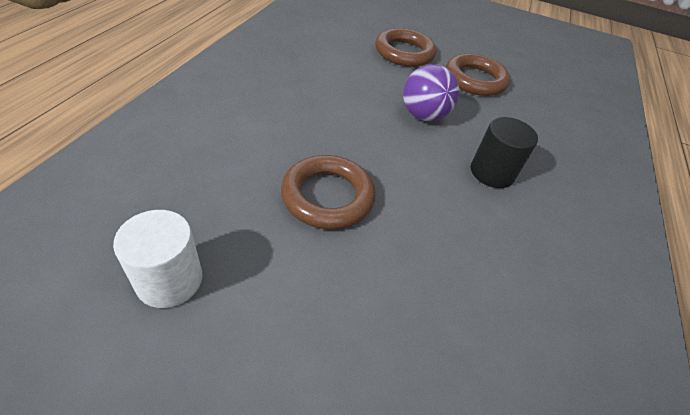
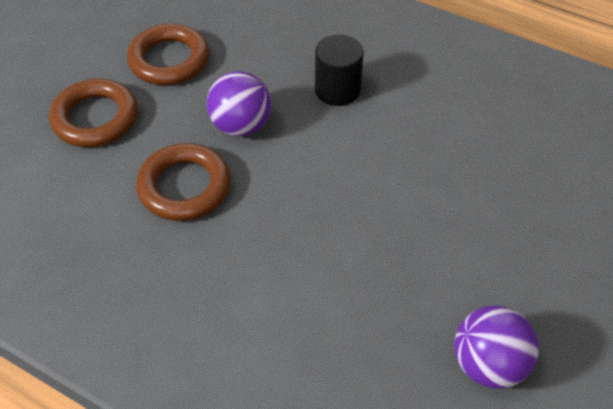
camera: 75 degrees left, 5 degrees up
(169, 280) = (488, 364): white cylinder -> purple ball
(327, 196) = (376, 231): brown ring -> brown ring (184, 187)

